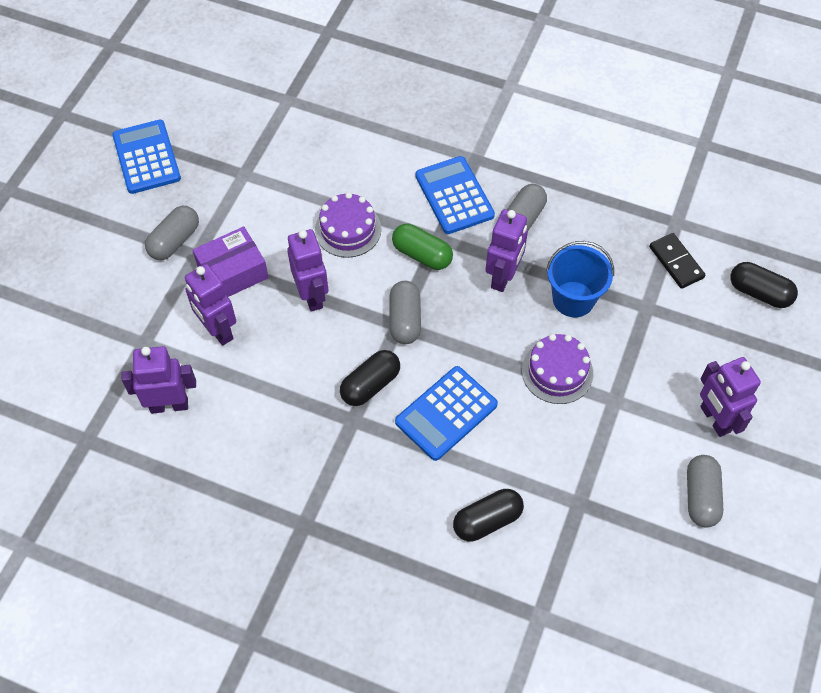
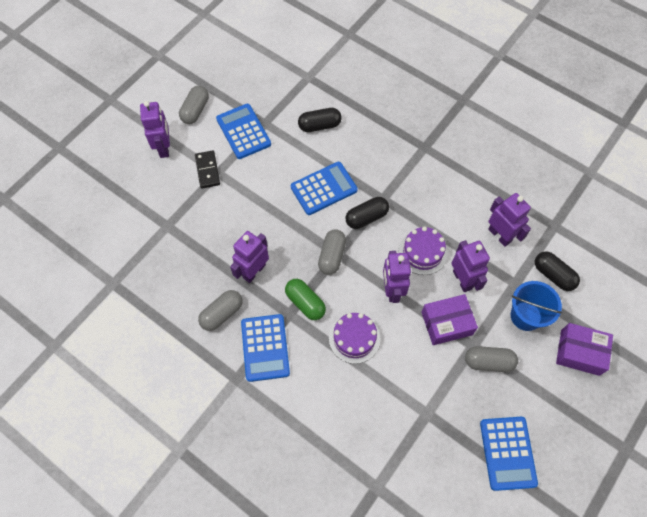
camera: 165 degrees left, 5 degrees up
(57, 277) = (580, 352): none -> purple box
(169, 405) = (499, 235): purple robot -> purple robot turned 135 degrees counterclockwise
(174, 241) = (488, 362): grey capsule -> grey capsule turned 45 degrees clockwise
(557, 371) = (245, 197): purple cake -> purple cake (422, 252)
(573, 299) = (213, 243): blue bucket -> blue bucket (526, 316)
(606, 478) = (243, 131): none -> blue calculator
(676, 262) = (130, 252): black domino -> black domino (207, 170)
(759, 293) = (88, 217): black capsule -> black capsule (553, 275)

